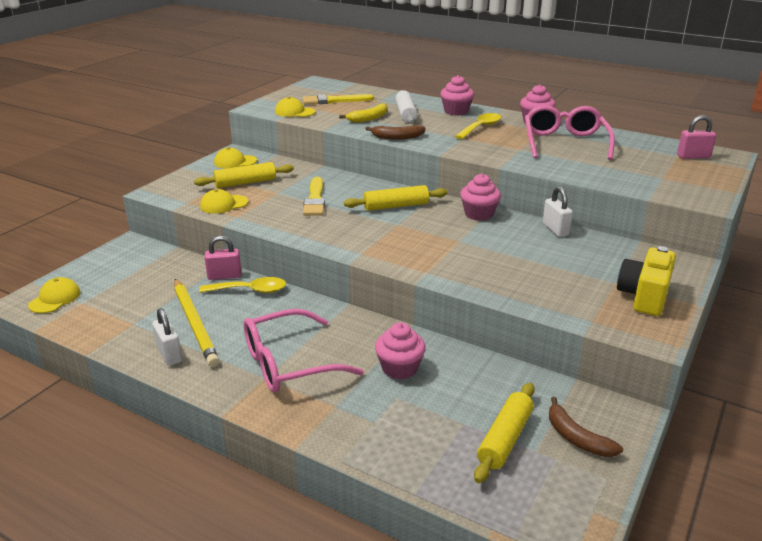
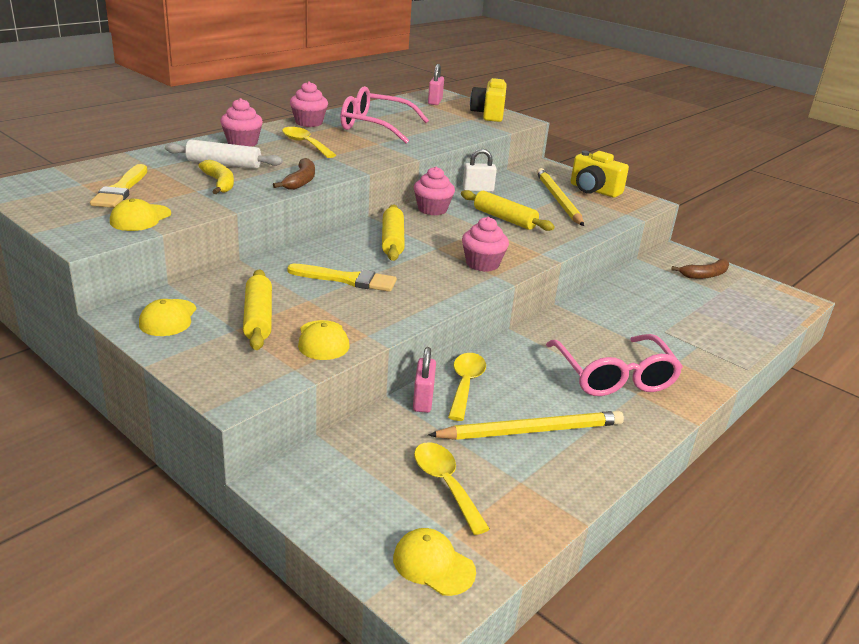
camera: 80 degrees left, 0 degrees up
(129, 295) = (445, 484): none -> yellow spoon
(169, 354) = (593, 453): white padlock -> none
(399, 368) = (623, 322): pink cupcake -> pink cupcake (482, 264)
(505, 439) = (710, 299): yellow rolling pin -> yellow rolling pin (504, 219)
(581, 274) = (558, 200): none -> yellow pencil
(696, 184) = (488, 114): none -> yellow camera

